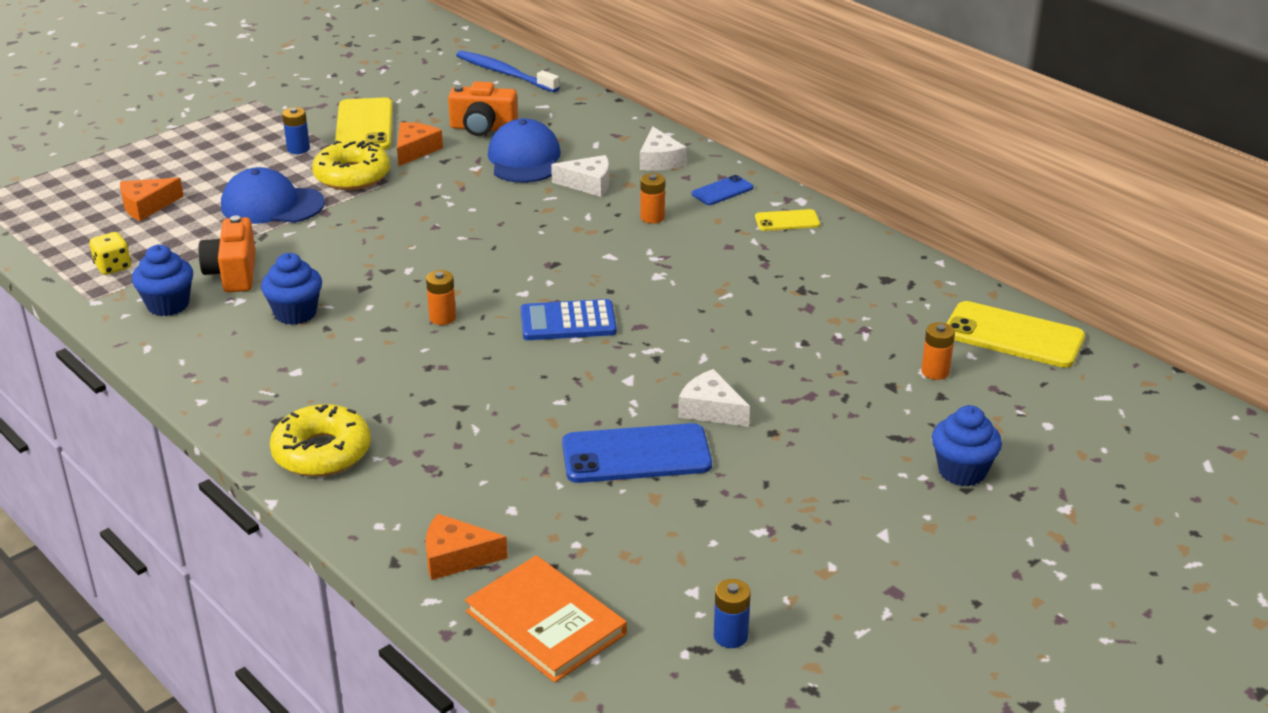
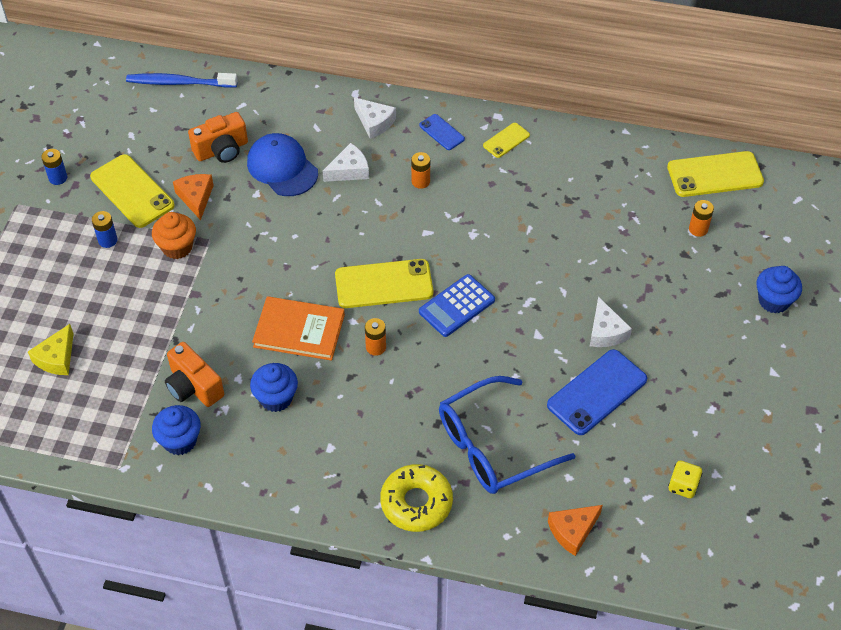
camera: 35 degrees left, 20 degrees up
(113, 267) = (100, 429): yellow dice -> yellow dice (683, 486)
(147, 206) = (56, 358): orange cheese -> yellow cheese
(272, 205) = (149, 307): blue cap -> none
(352, 176) = (177, 247): yellow donut -> orange cupcake
(460, 445) = (492, 446): none -> blue glasses
(513, 276) = (384, 284): none -> yellow phone
(545, 623) = (663, 545): orange book -> orange book (299, 331)
(711, 409) = (605, 331): white cheese -> white cheese turned 105 degrees counterclockwise
(722, 191) = (441, 132): blue phone -> blue phone turned 60 degrees counterclockwise
(730, 636) = (761, 492): blue battery -> blue battery (58, 178)

